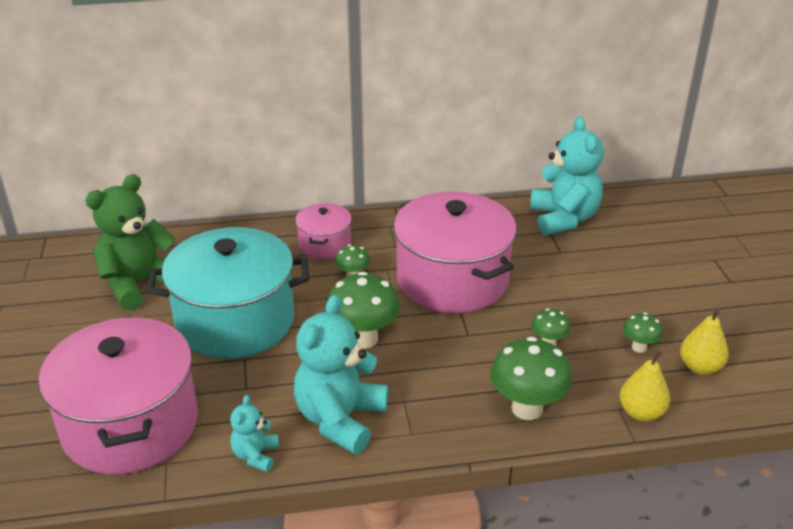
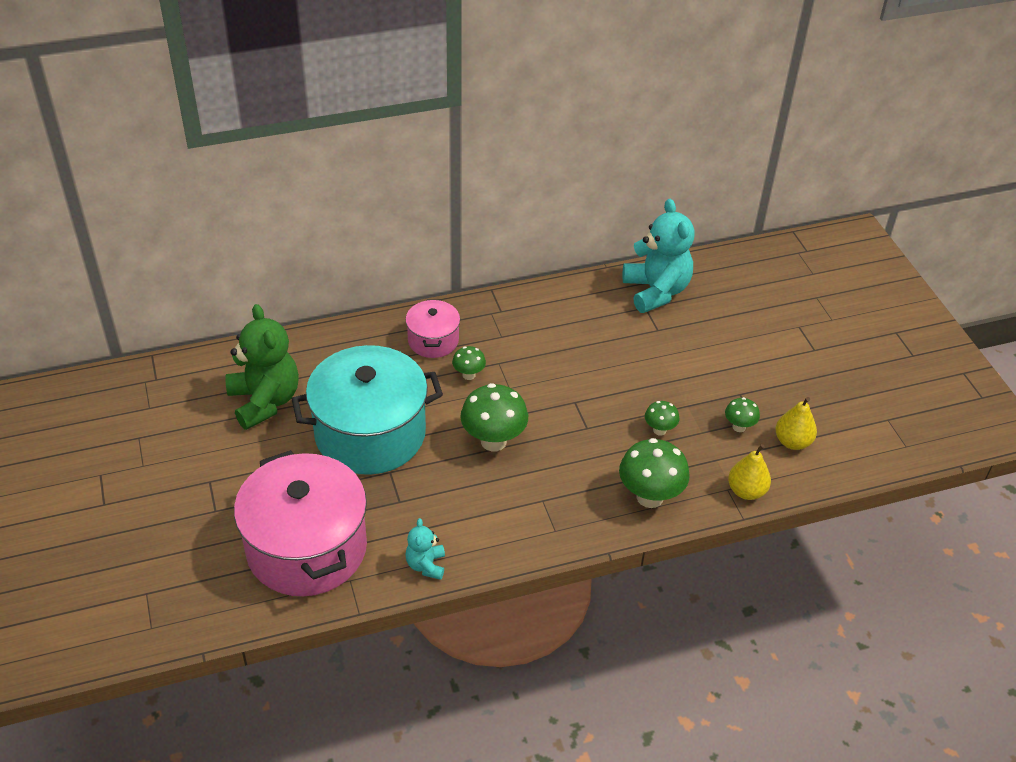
camera: 10 degrees left, 10 degrees up
(138, 284) = (265, 401): green teddy bear -> green teddy bear turned 120 degrees clockwise
(340, 419) = (491, 523): turquoise teddy bear -> none
(452, 280) = (562, 370): pink pot -> none

